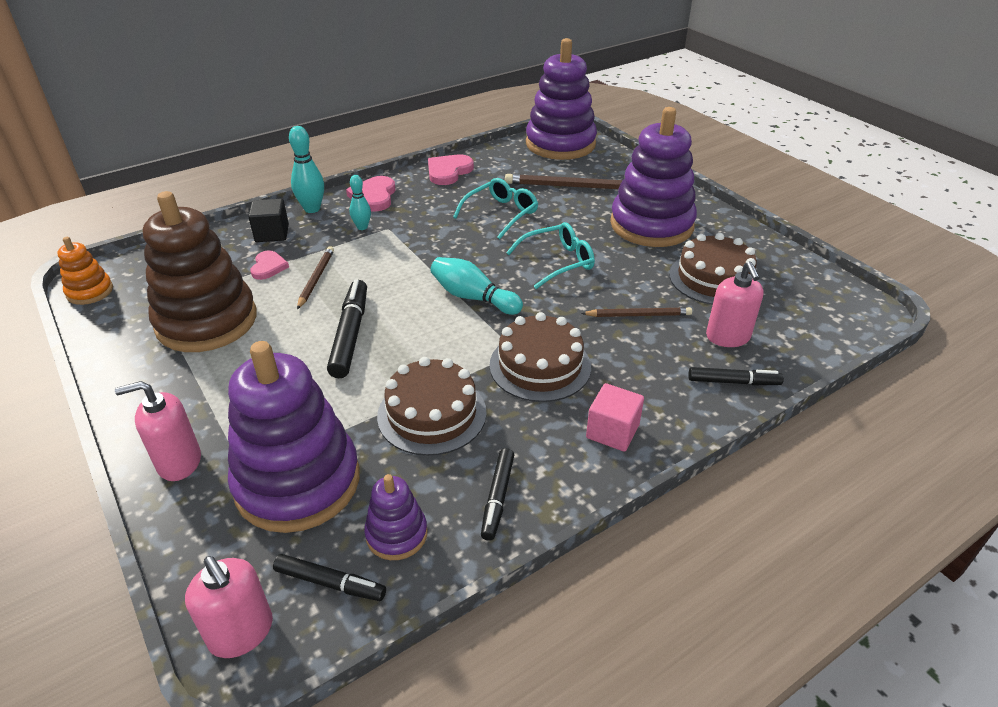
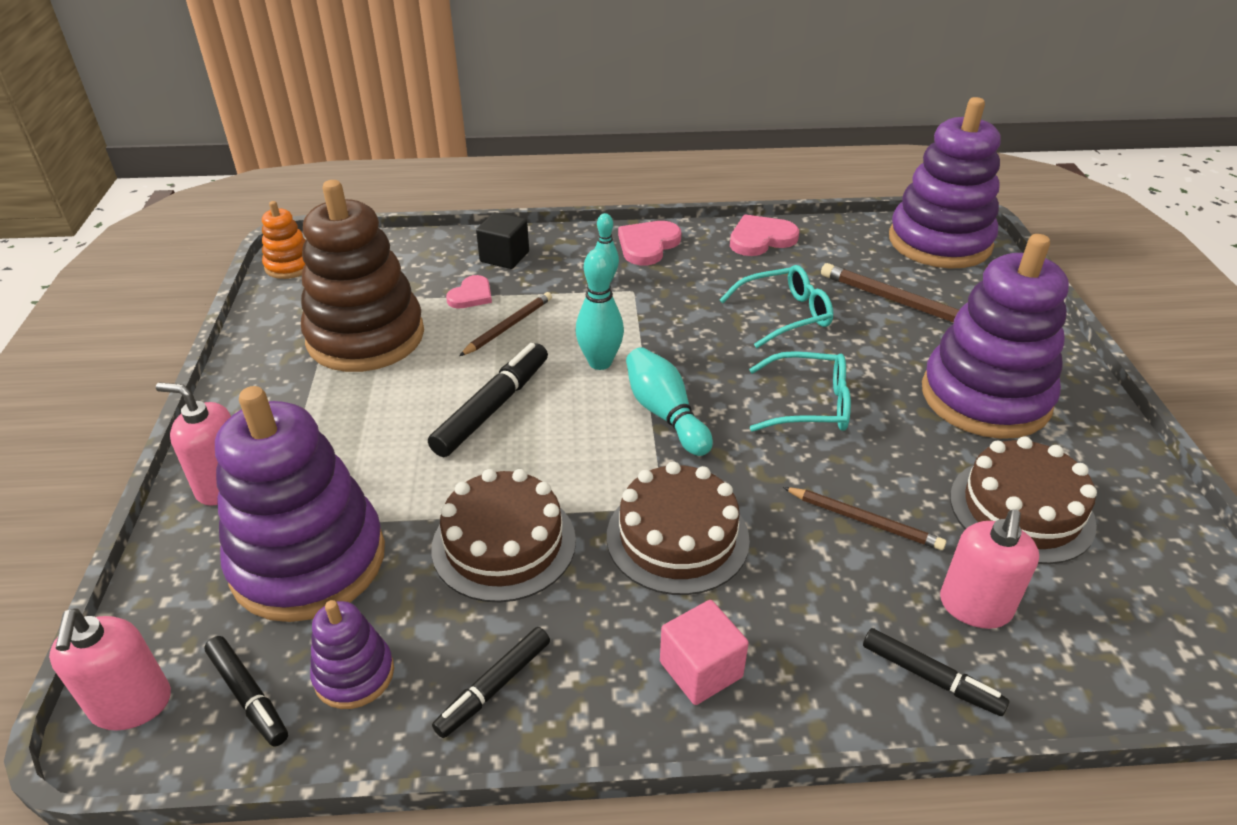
camera: 30 degrees right, 0 degrees up
(312, 209) = (568, 240): turquoise bowling pin -> turquoise bowling pin (600, 362)

